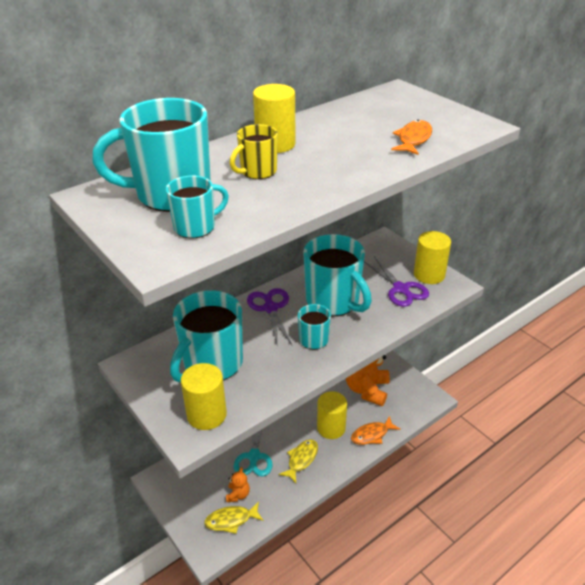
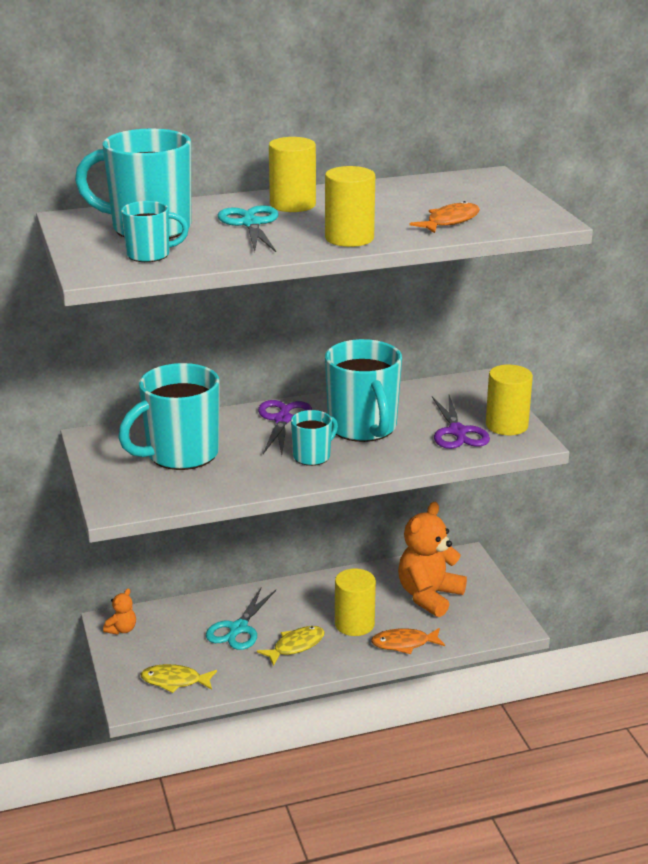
camera: 20 degrees right, 10 degrees down
(206, 415) = (146, 493): yellow cylinder -> yellow cylinder (349, 238)
(238, 494) = (197, 660): orange teddy bear -> orange teddy bear (122, 629)
(257, 171) = (251, 224): yellow mug -> turquoise scissors

